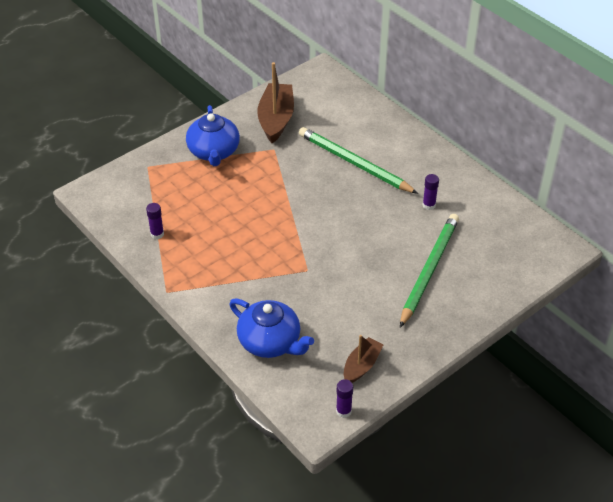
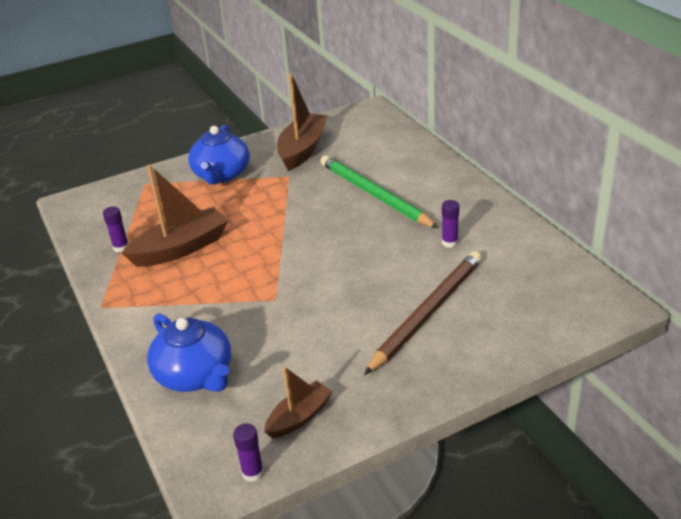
camera: 15 degrees right, 10 degrees down
(210, 230) = (181, 248): none -> brown boat
(429, 270) = (427, 313): green pencil -> brown pencil

